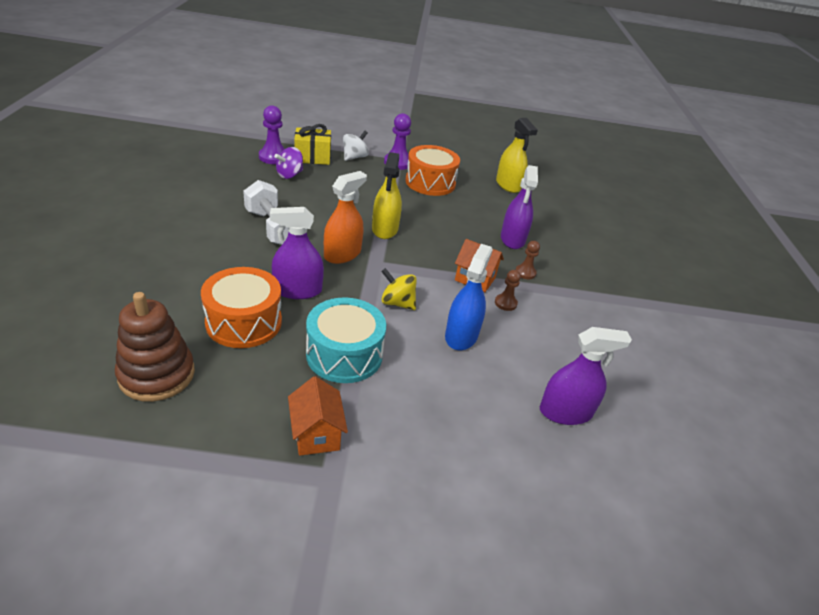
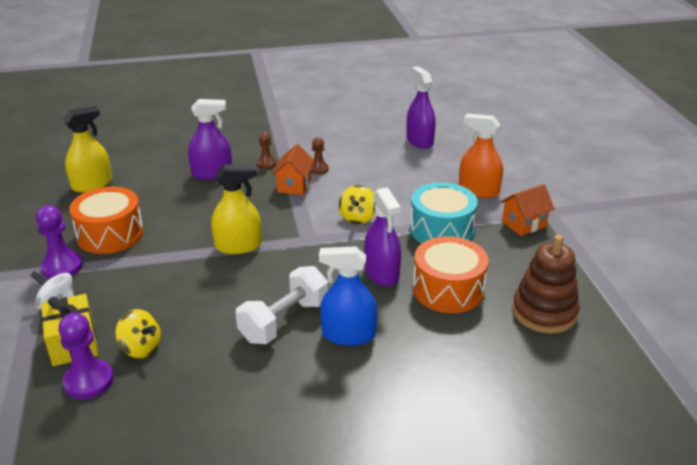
camera: 100 degrees left, 5 degrees down
(289, 175) = (141, 348): purple spinning top -> yellow spinning top
(342, 254) = (304, 262): orange spray bottle -> orange spray bottle (478, 191)
(461, 336) = (376, 183): blue spray bottle -> blue spray bottle (348, 335)

